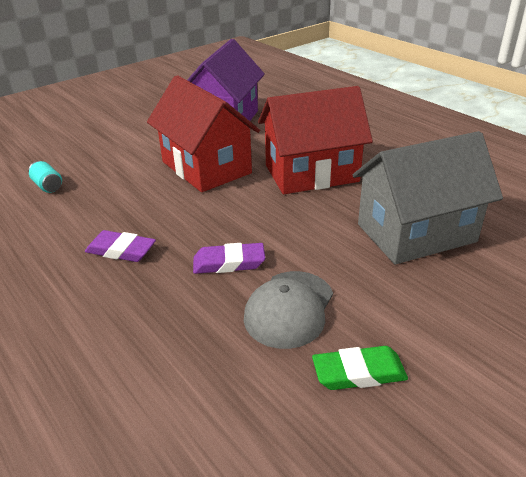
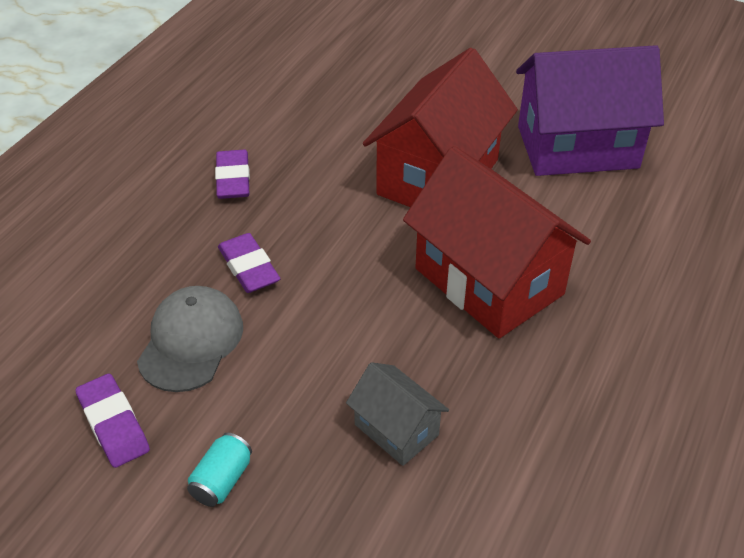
camera: 65 degrees right, 10 degrees up
(48, 186) = (320, 75): turquoise can -> turquoise can (222, 480)
(289, 309) = (191, 341): grey cap -> grey cap turned 105 degrees clockwise
(359, 372) = (113, 424): green eraser -> purple eraser
(416, 233) = (396, 430): grey house -> grey house, size x0.49

